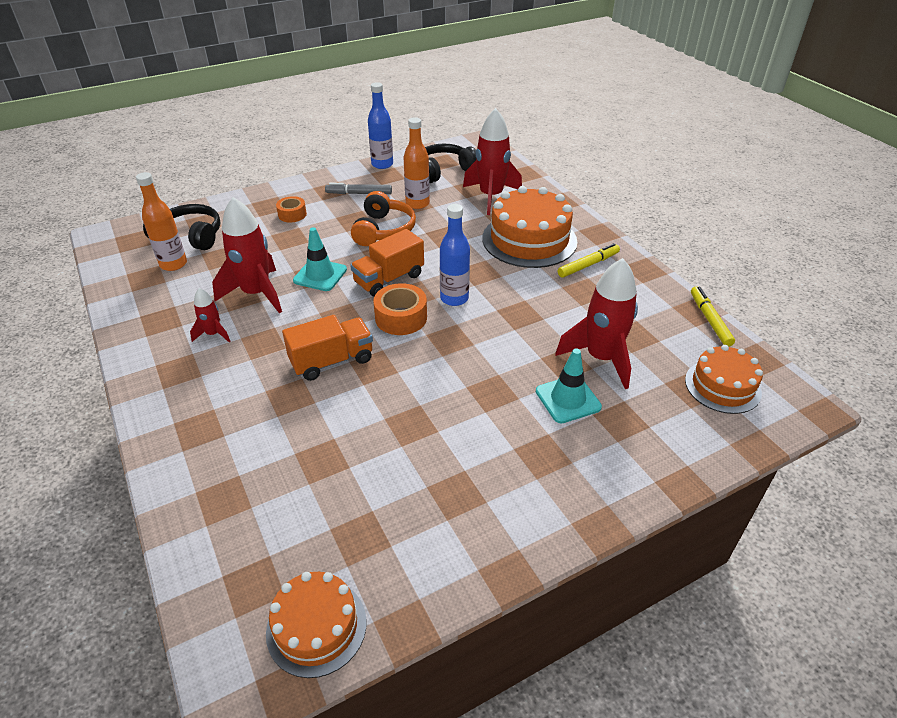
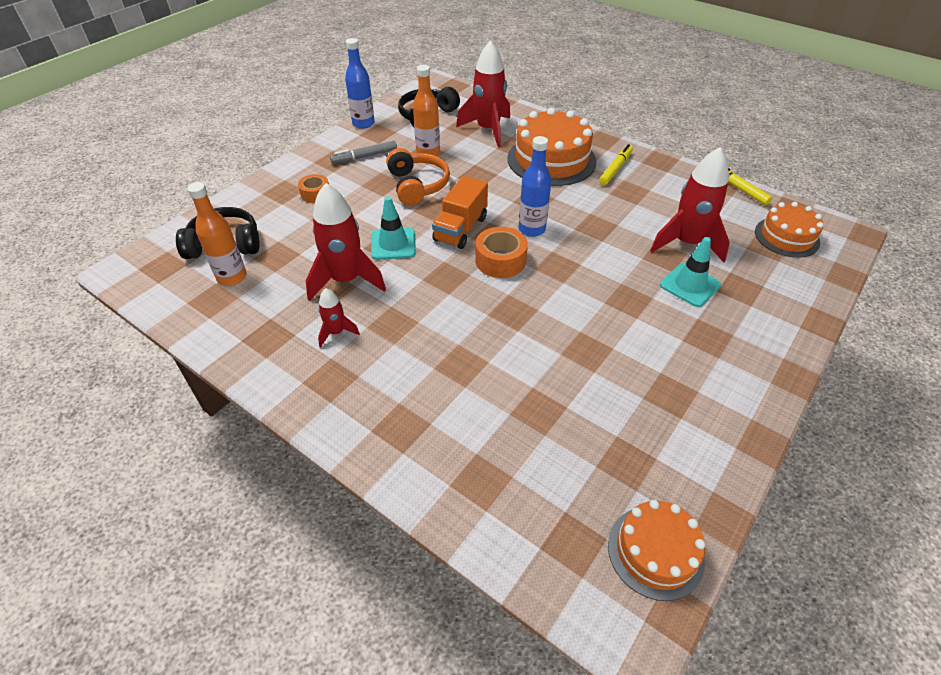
camera: 25 degrees left, 5 degrees up
(332, 361) = (472, 319): orange truck -> none

